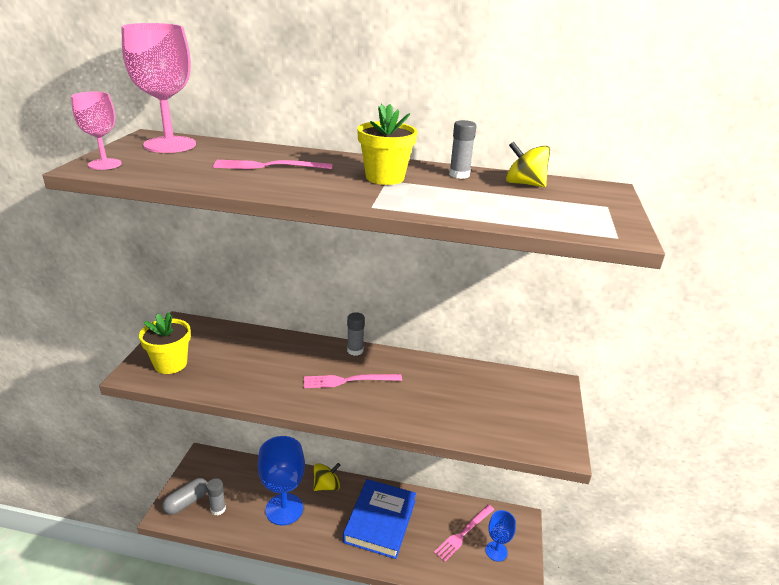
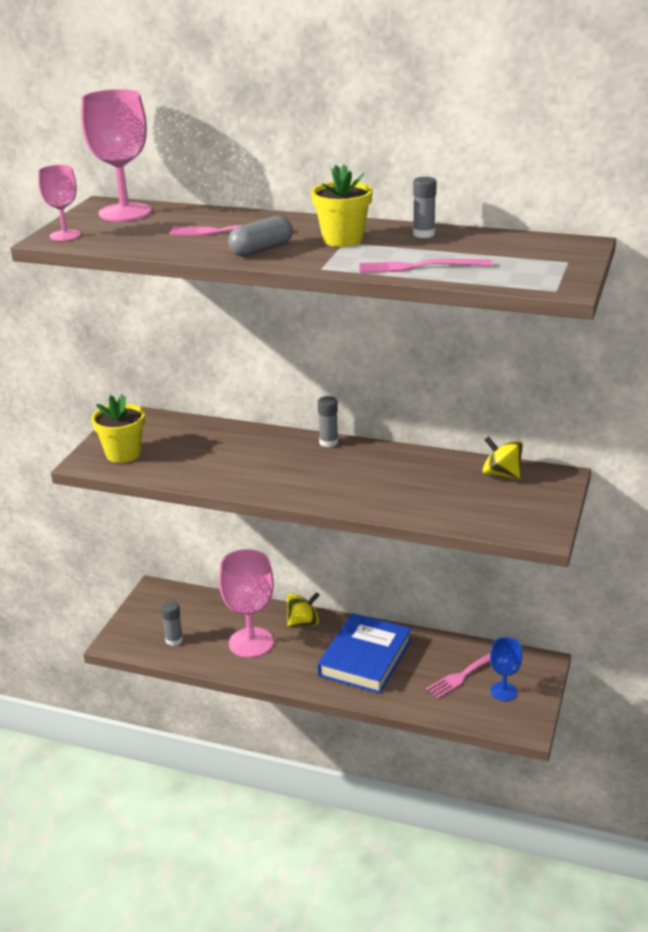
camera: 10 degrees right, 0 degrees up
(187, 502) = (138, 632): grey capsule -> grey capsule (261, 250)
(284, 509) = (251, 643): blue goblet -> pink goblet
(348, 381) = (317, 470): pink fork -> pink fork (419, 267)
(524, 184) = (490, 241): yellow spinning top -> yellow spinning top (501, 474)

